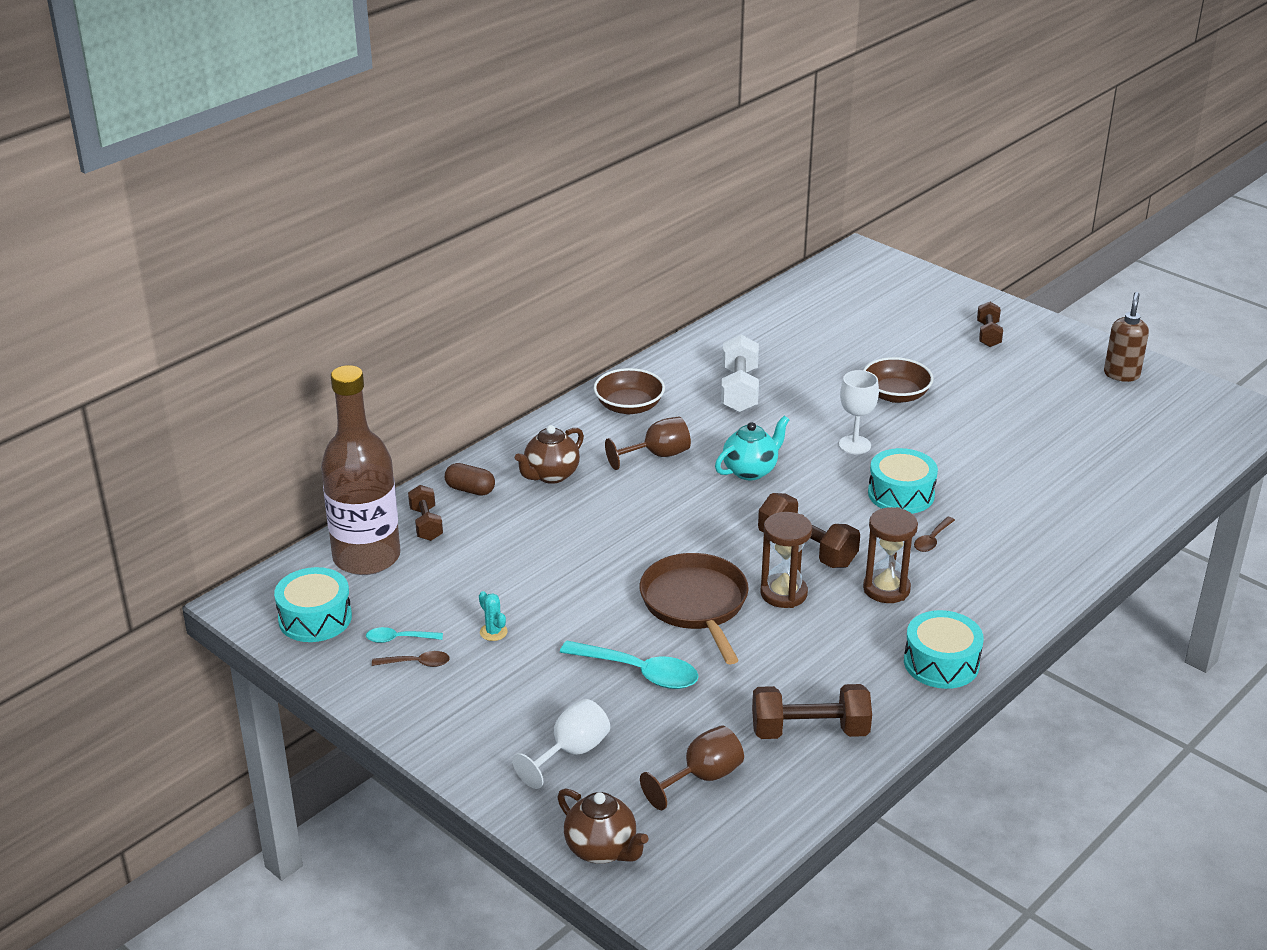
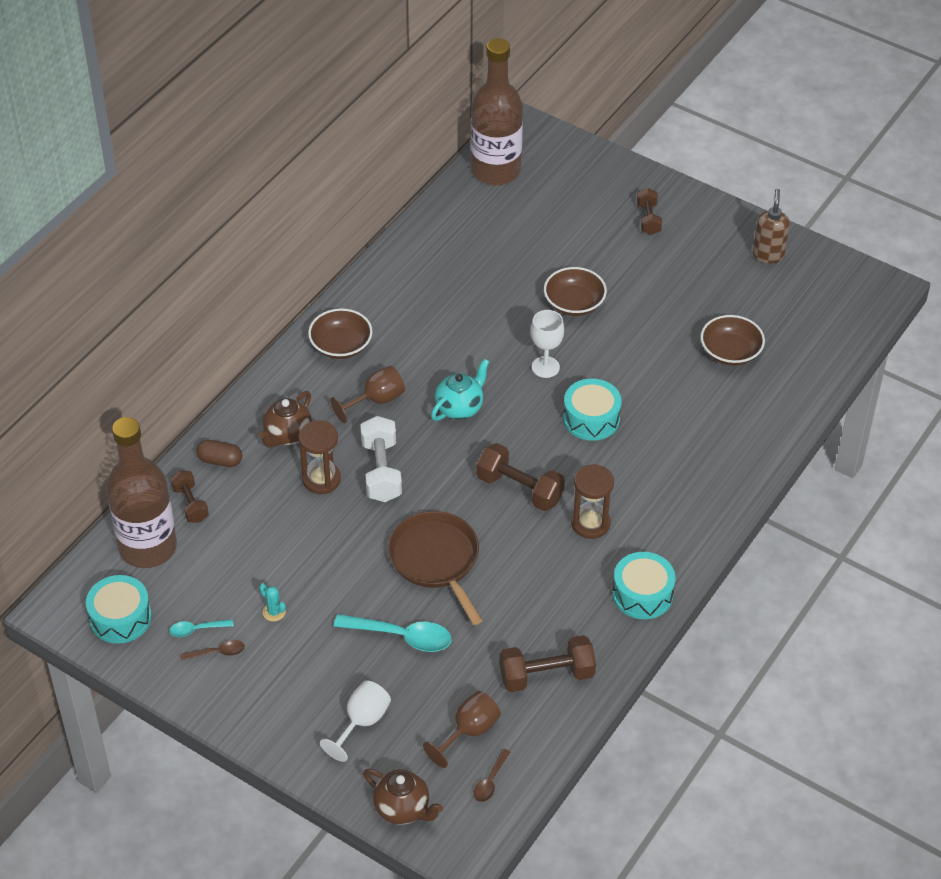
camera: 10 degrees left, 15 degrees up
(739, 390) = (435, 314): white dumbbell -> white dumbbell (381, 471)
(783, 593) = (507, 539): brown hourglass -> brown hourglass (321, 479)
(826, 284) = (495, 170): none -> brown bottle
(932, 540) = (622, 466): brown spoon -> brown spoon (490, 781)
(1071, 452) = (730, 352): none -> brown bowl

